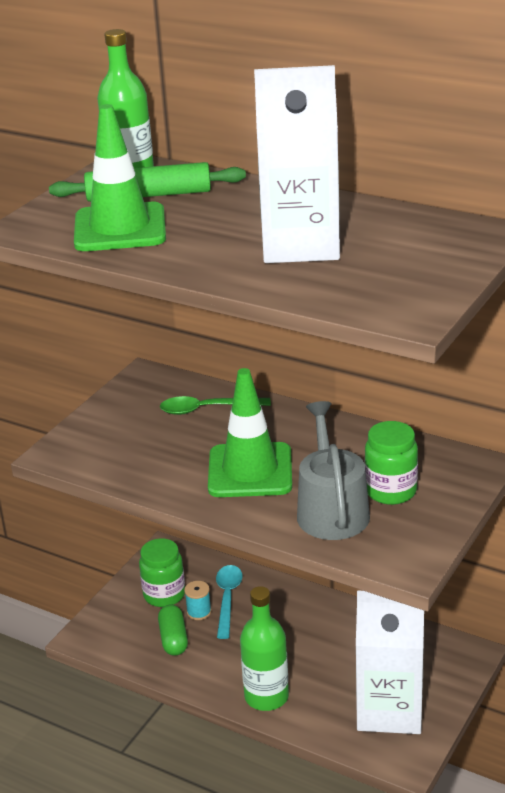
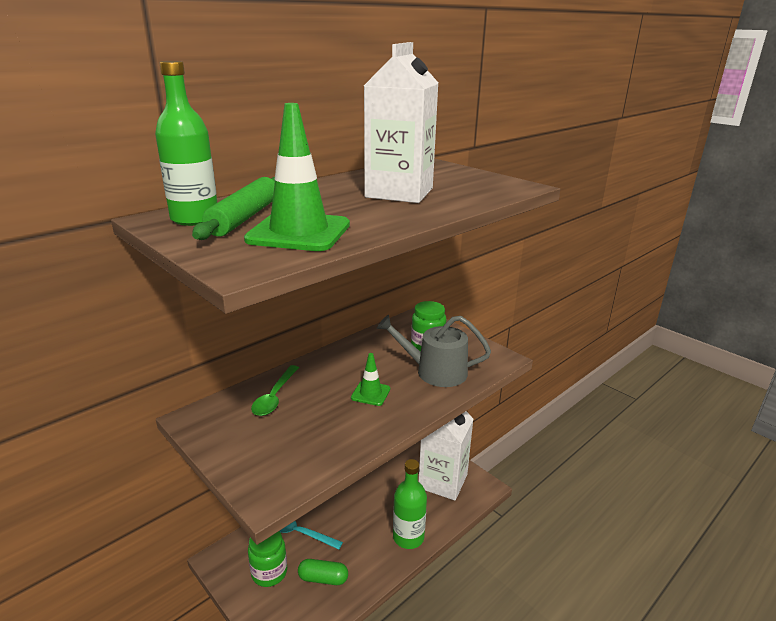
camera: 75 degrees left, 5 degrees down
(199, 612) = (303, 554): turquoise spool -> none
(250, 471) = (370, 393): green traffic cone -> green traffic cone, size x0.52

